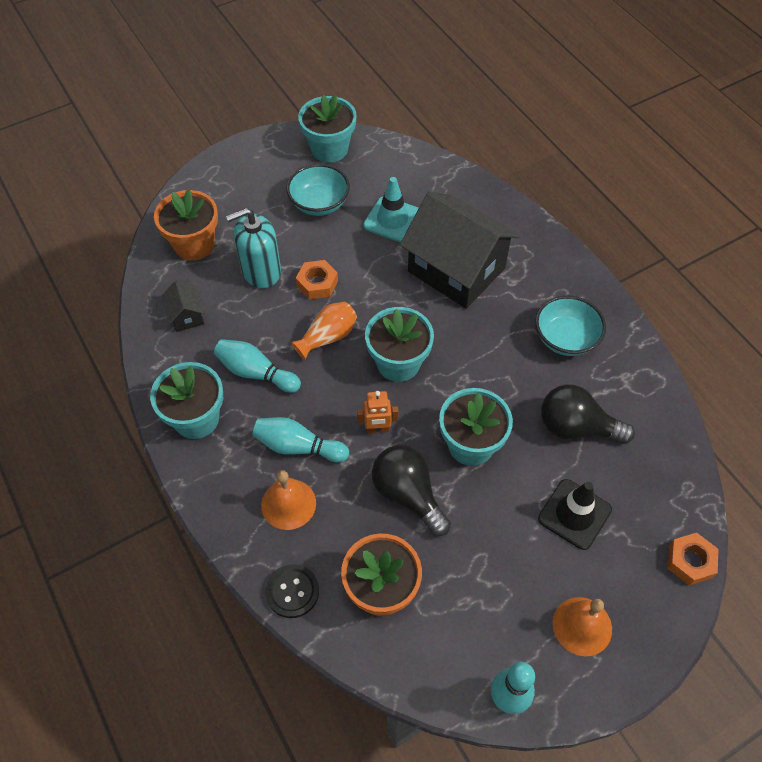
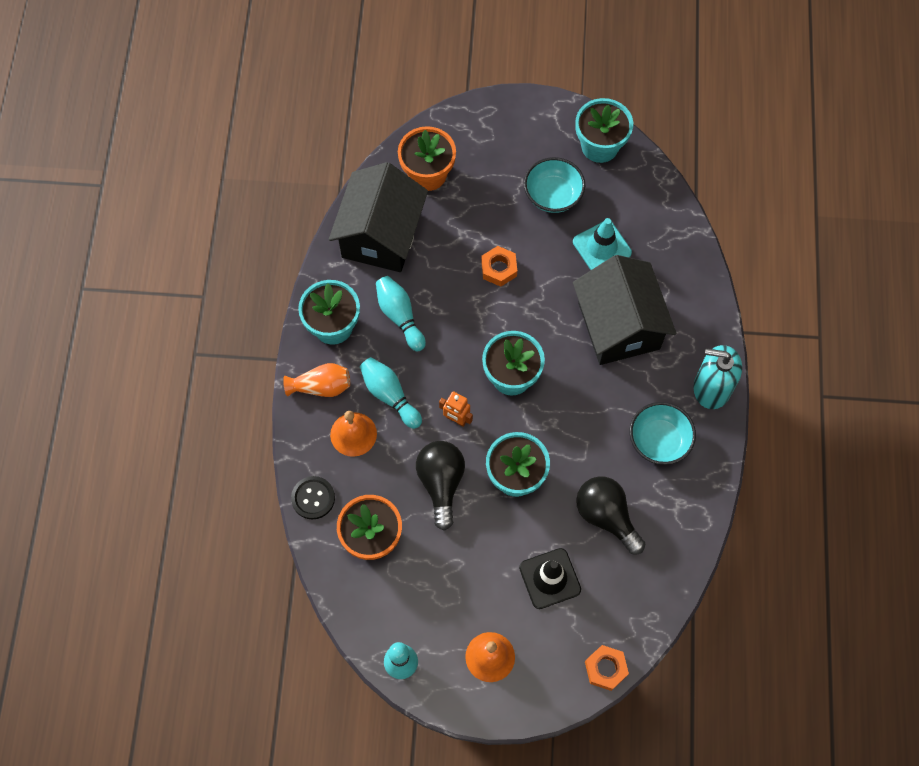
camera: 35 degrees right, 10 degrees up
(186, 316) = (381, 235): black house -> black house, size x2.40
(261, 271) = (463, 230): turquoise soap dispenser -> turquoise soap dispenser (711, 388)
(327, 337) = (473, 320): orange vase -> orange vase (321, 386)

